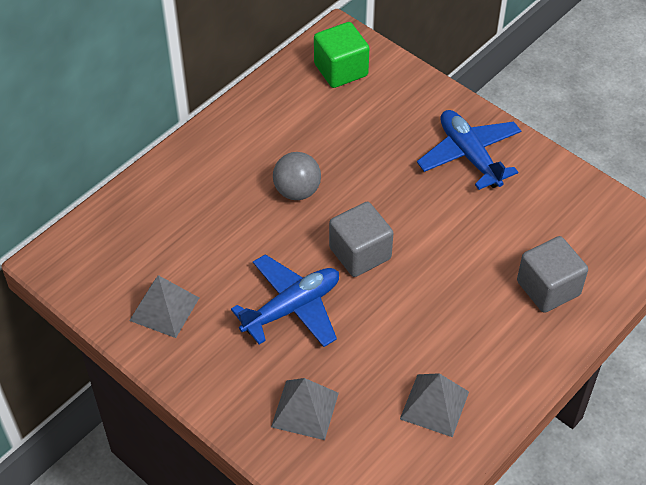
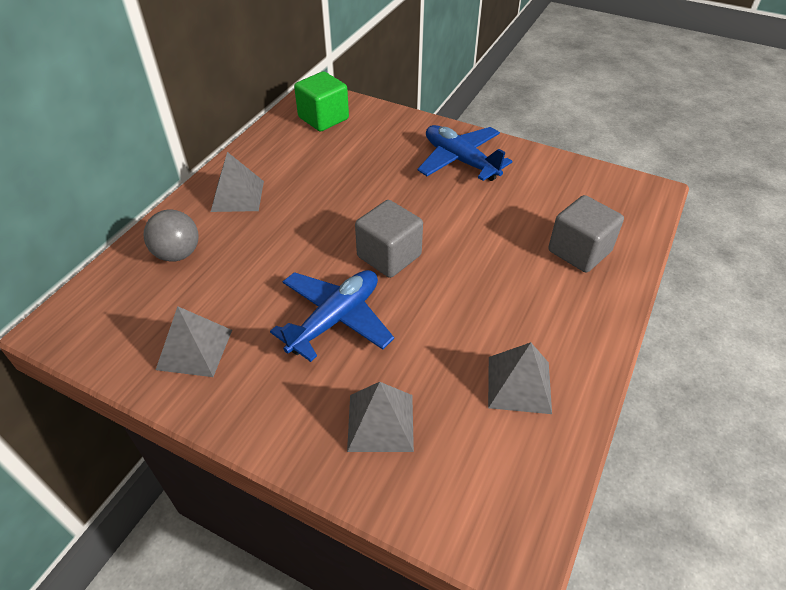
camera: 15 degrees left, 5 degrees down
(231, 153) = (237, 196): none -> grey pyramid
(297, 191) = (310, 215): grey ball -> grey ball (178, 254)

